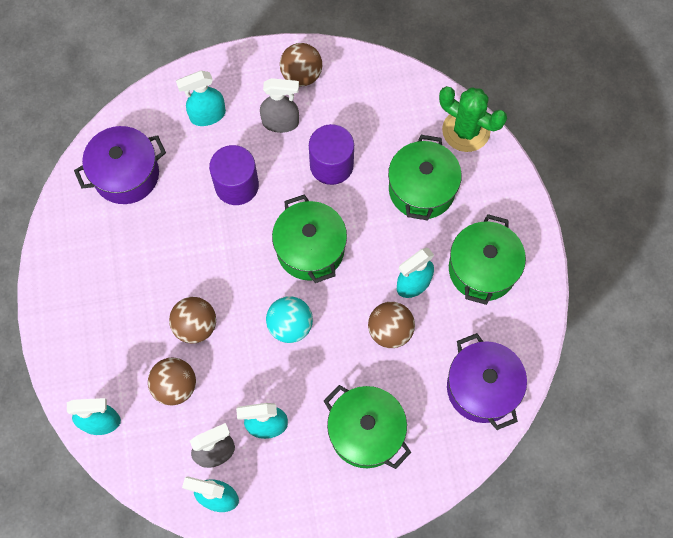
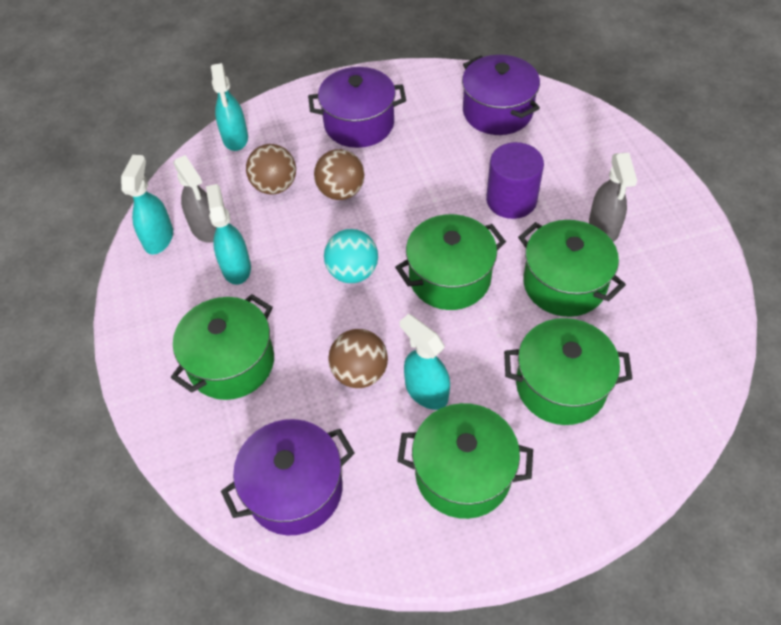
camera: 85 degrees right, 15 degrees down
(110, 300) = (359, 124): none -> purple pot
(207, 115) = (588, 162): turquoise spray bottle -> none
(301, 75) = (674, 238): brown ball -> none
(331, 165) = (564, 284): purple cylinder -> green pot
(466, 130) = (667, 431): green cactus -> none

